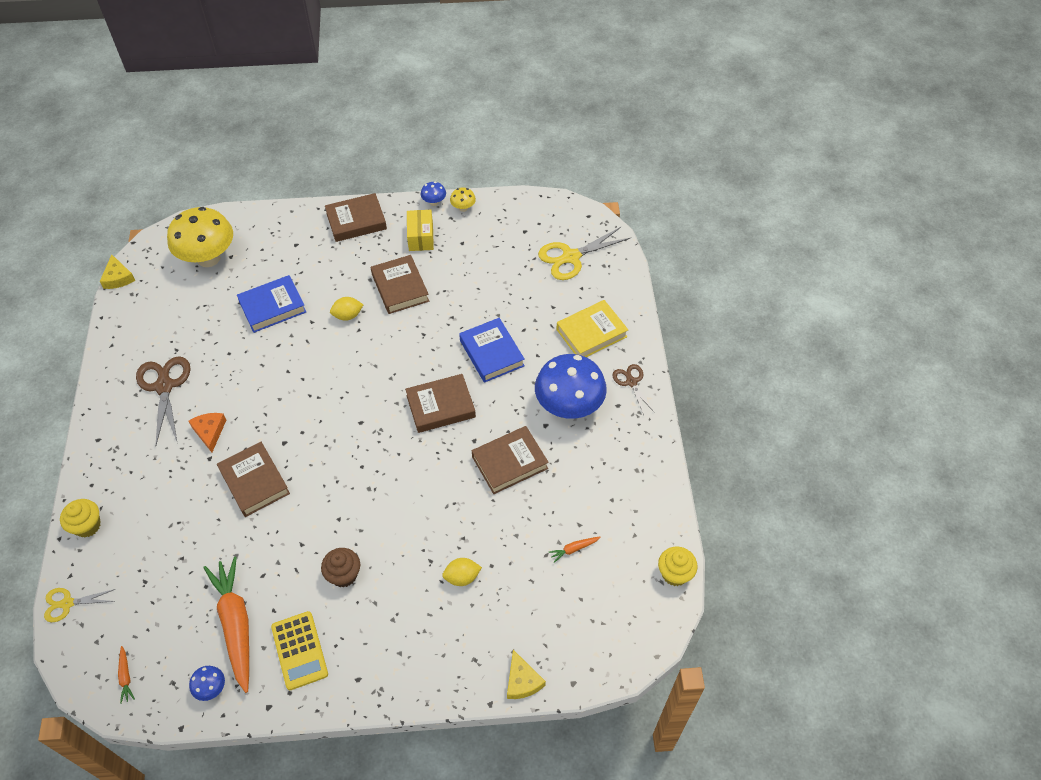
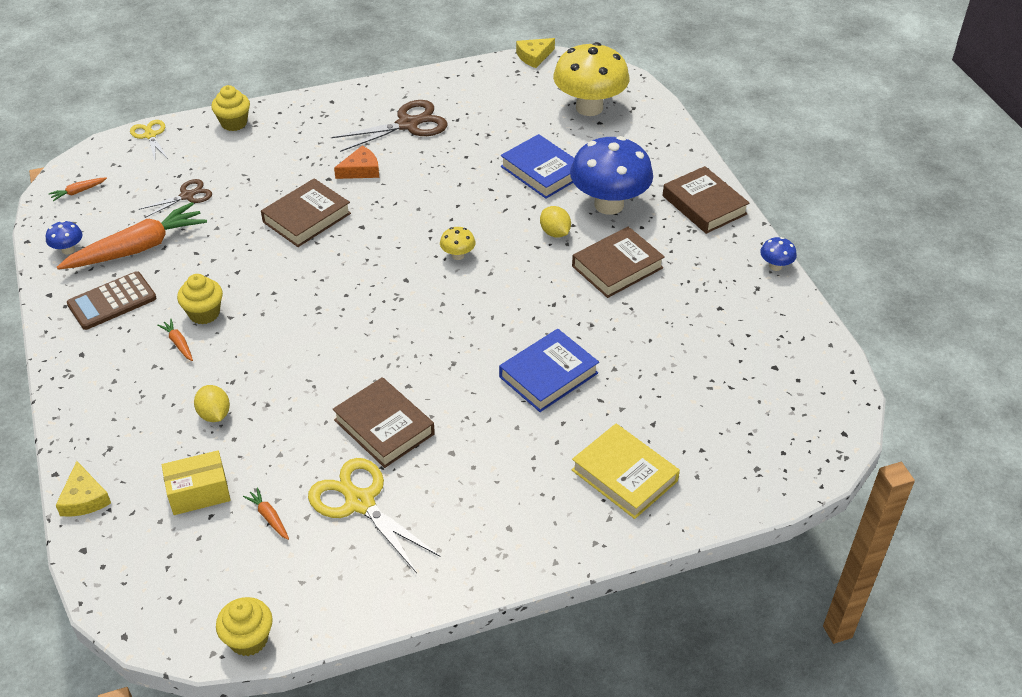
camera: 75 degrees right, 10 degrees down
(299, 650) = (112, 301): yellow calculator -> brown calculator
(344, 575) = (204, 313): brown cupcake -> yellow cupcake
(373, 598) = (178, 343): none -> orange carrot
(421, 237) = (708, 267): yellow box -> yellow box (199, 493)
(441, 406) = (449, 344): brown book -> none
(463, 208) = (781, 296): yellow mushroom -> yellow mushroom (458, 255)
(522, 681) = (84, 498): yellow cheese -> yellow cheese turned 75 degrees counterclockwise
(569, 406) = (489, 472): blue mushroom -> blue mushroom (609, 205)
(571, 257) = (753, 427): yellow scissors -> yellow scissors (360, 502)
(631, 382) = (554, 537): brown scissors -> brown scissors (187, 196)

